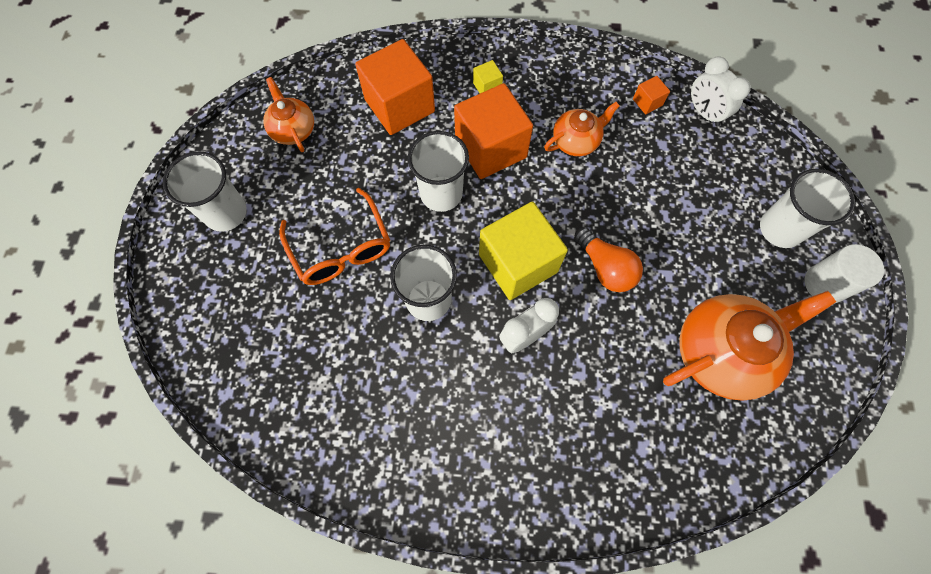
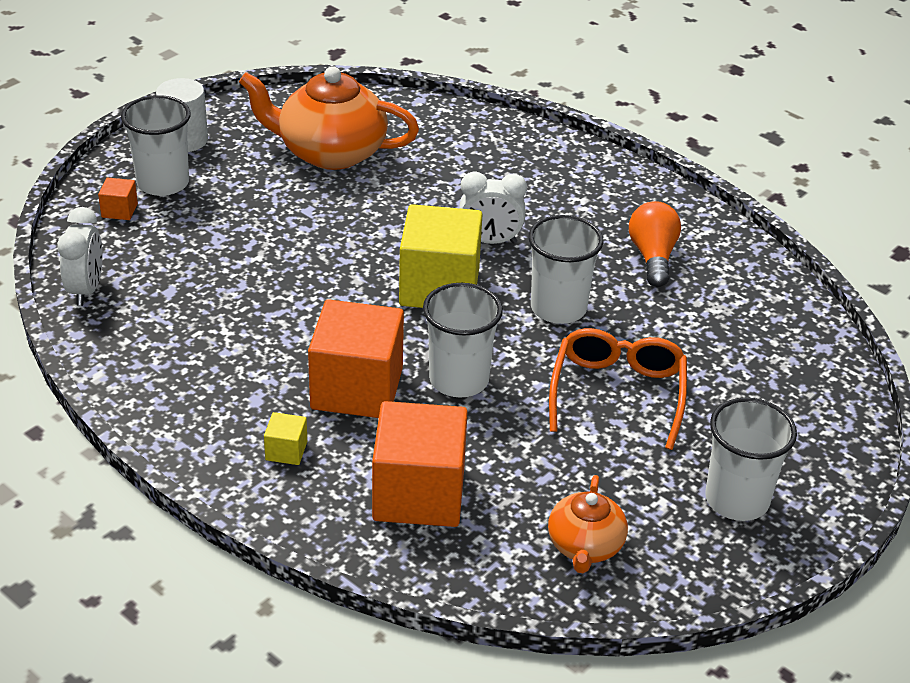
camera: 145 degrees left, 30 degrees down
(576, 141) = (254, 342): orange teapot -> none
(605, 268) = (359, 242): orange light bulb -> orange light bulb (652, 257)
(647, 102) = (128, 331): orange cube -> orange cube (119, 210)

